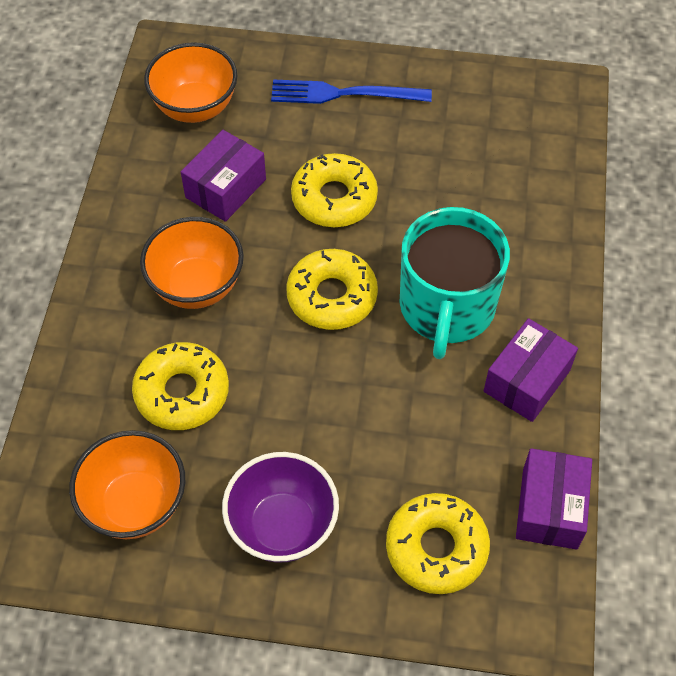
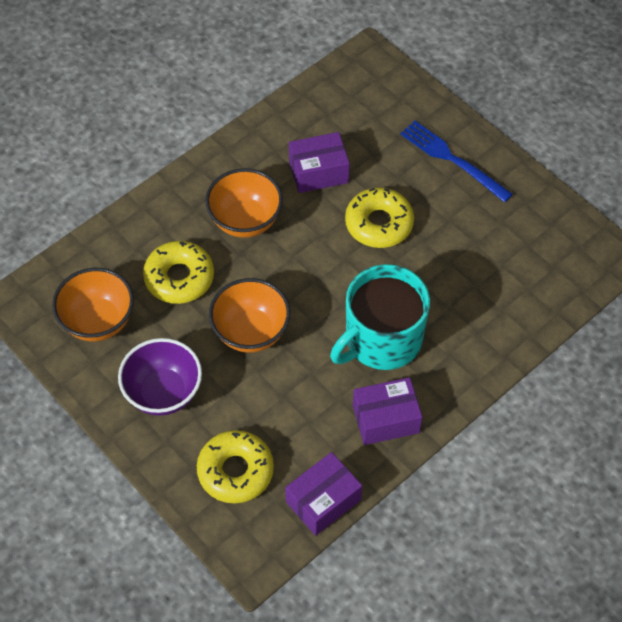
camera: 40 degrees right, 0 degrees up
(195, 107) = (349, 107): orange bowl -> orange bowl (251, 332)
(332, 296) = (318, 283): yellow donut -> none

